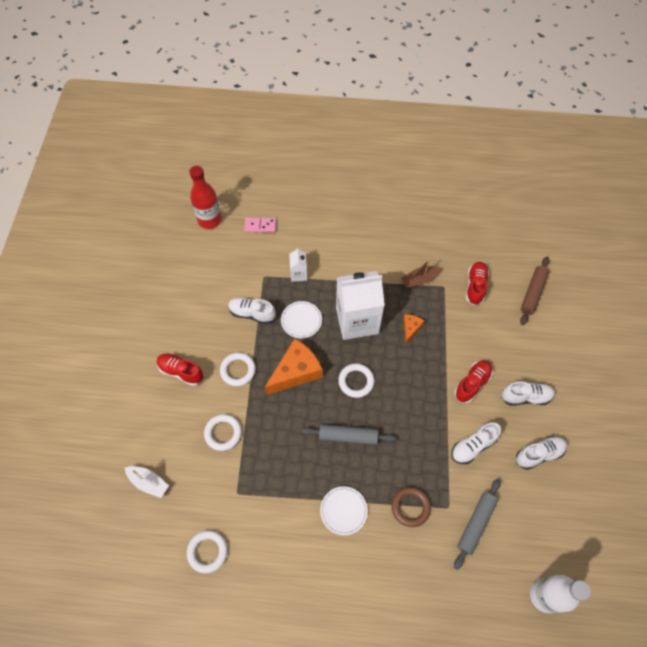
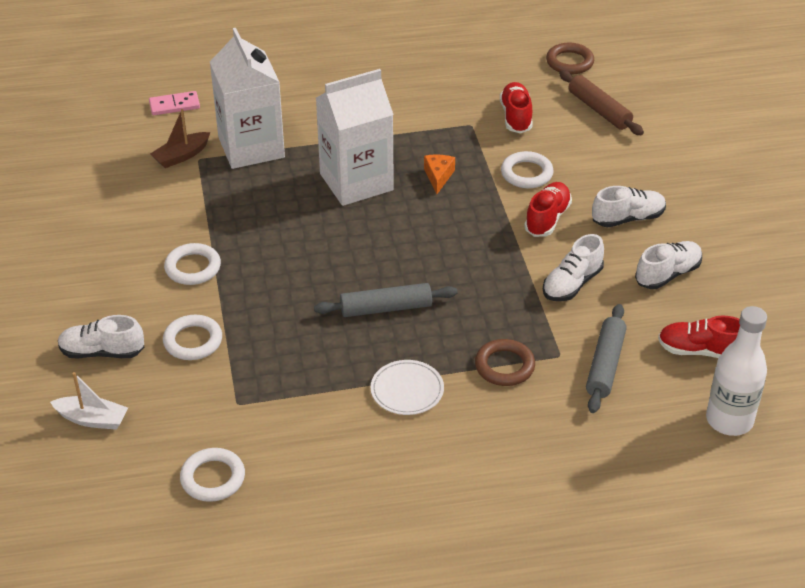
camera: 15 degrees left, 20 degrees down
(181, 372) = (103, 285): red shoe -> red shoe (700, 351)
(209, 220) = (93, 111): red bottle -> none
(252, 313) = (194, 202): white shoe -> white shoe (102, 352)
(296, 372) = (283, 253): orange cheese -> none
(298, 274) = (251, 147): white carton -> white carton, size x2.22
(301, 320) = (272, 196): white plate -> none
(356, 381) = (377, 247): white ring -> white ring (526, 173)
(419, 280) = (433, 123): brown boat -> brown boat (181, 156)
(524, 244) = (569, 62): none -> brown ring
(532, 293) = (599, 110): brown rolling pin -> brown rolling pin turned 45 degrees counterclockwise

